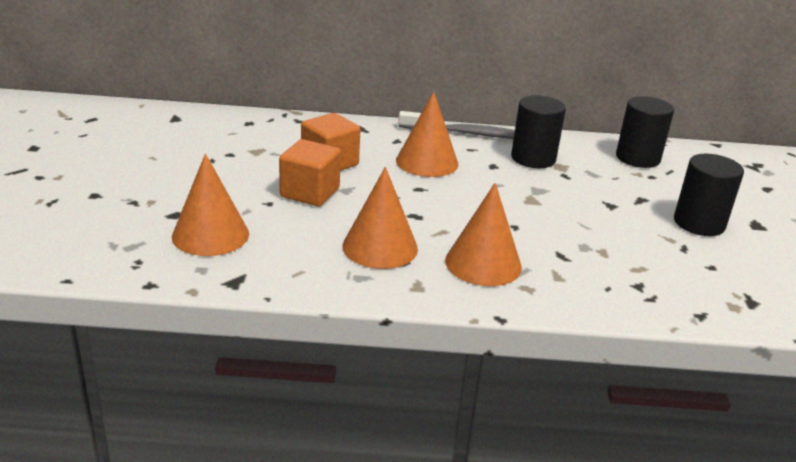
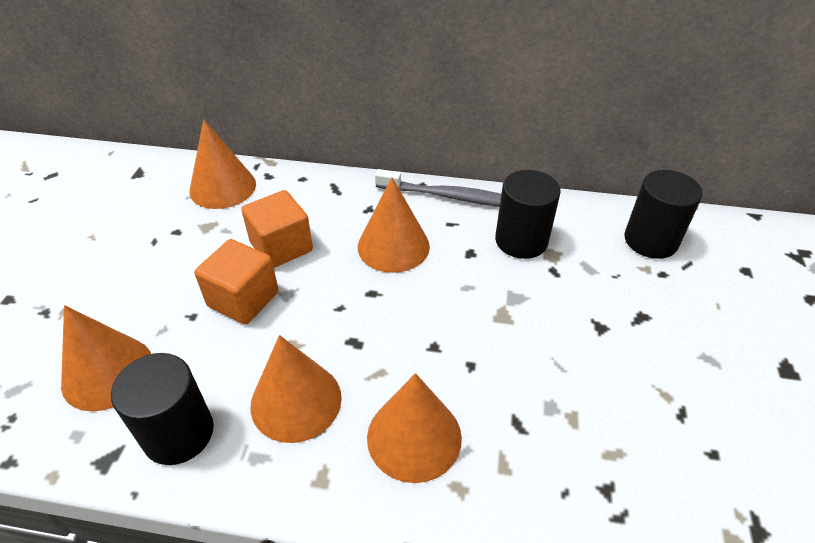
camera: 10 degrees right, 15 degrees up
(260, 127) = (222, 187): none -> orange cone
(699, 223) = (709, 365): black cylinder -> black cylinder (178, 433)

